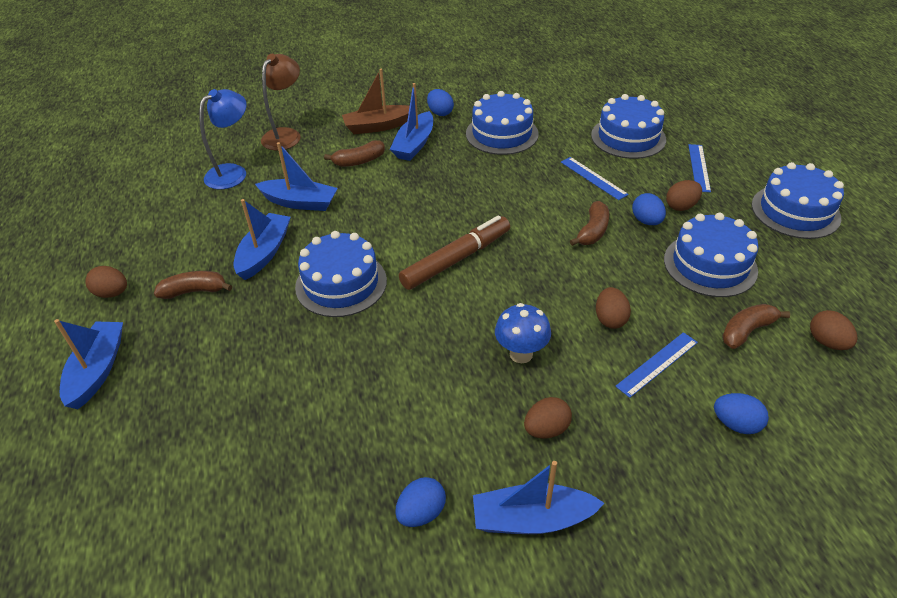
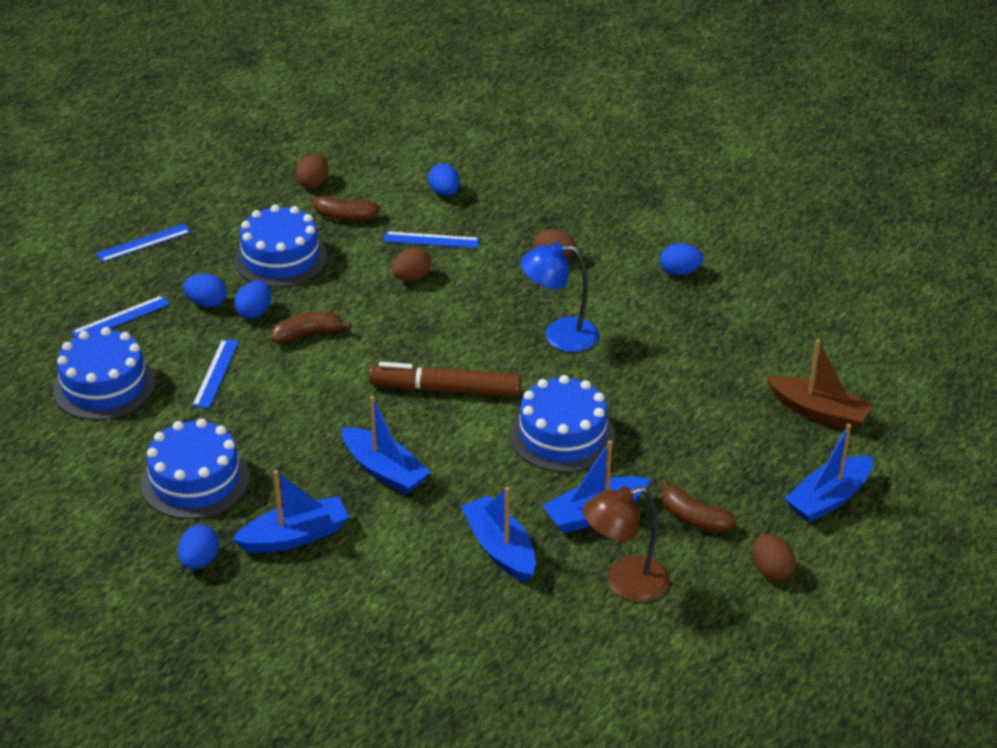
camera: 135 degrees left, 5 degrees down
(233, 172) = (523, 649): blue lamp -> blue lamp (559, 336)
(286, 135) = (402, 667): brown lamp -> brown lamp (625, 583)
(359, 161) = (378, 558): brown banana -> none
(378, 126) = (290, 595): brown boat -> brown boat (818, 412)
(521, 354) = (504, 300): blue mushroom -> none
(532, 519) = (622, 233): blue boat -> blue boat (384, 471)
(681, 206) = (207, 303): brown egg -> blue egg
(795, 211) = (143, 243): blue cake -> blue ruler

